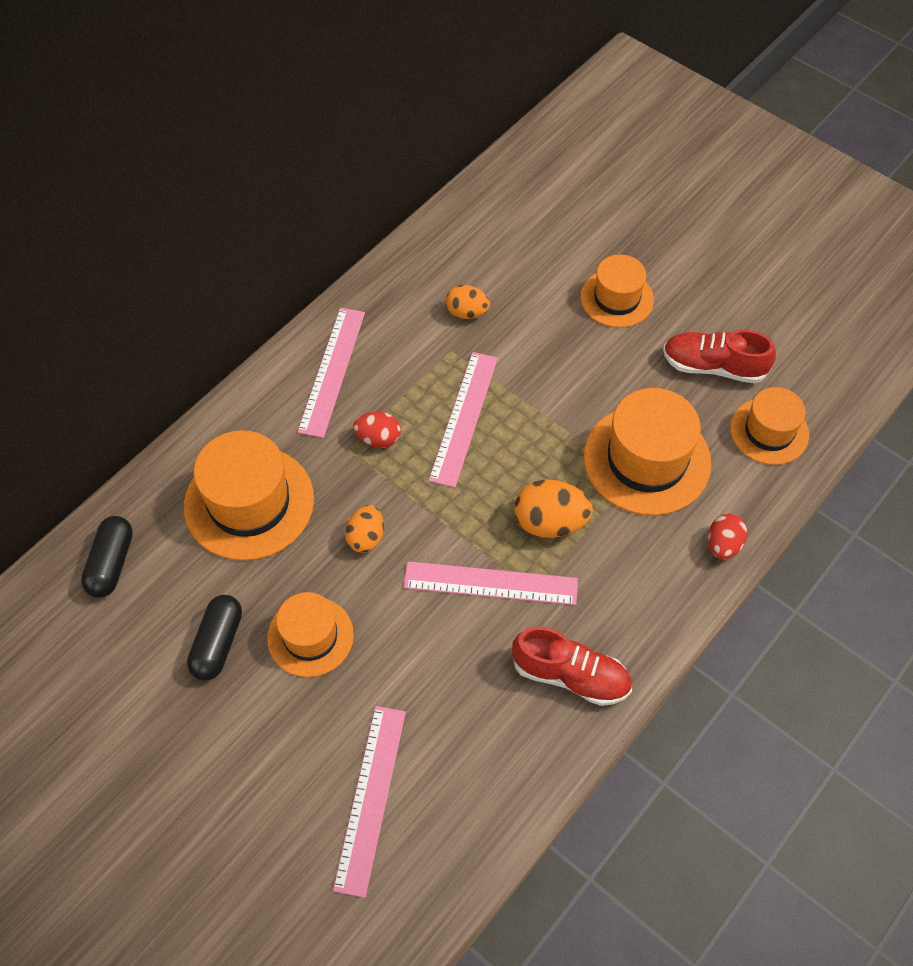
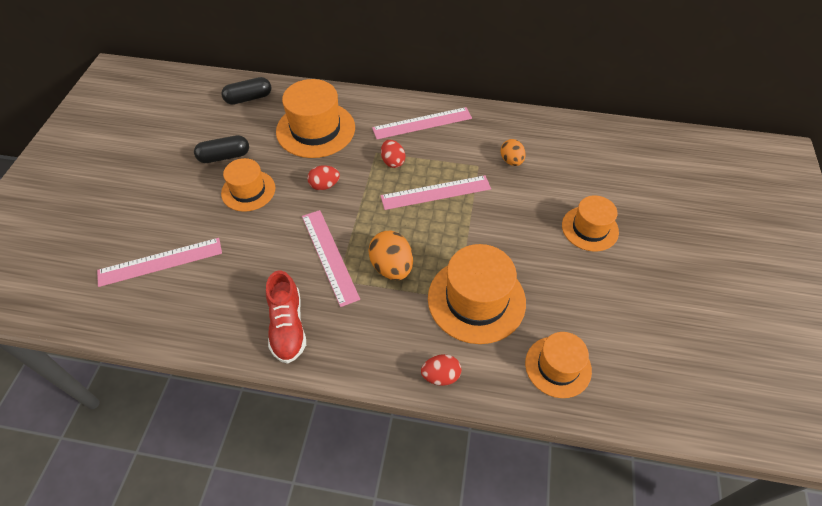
camera: 60 degrees right, 5 degrees down
(366, 537) = (324, 185): orange egg -> red egg
(713, 366) = (583, 307): red shoe -> none

